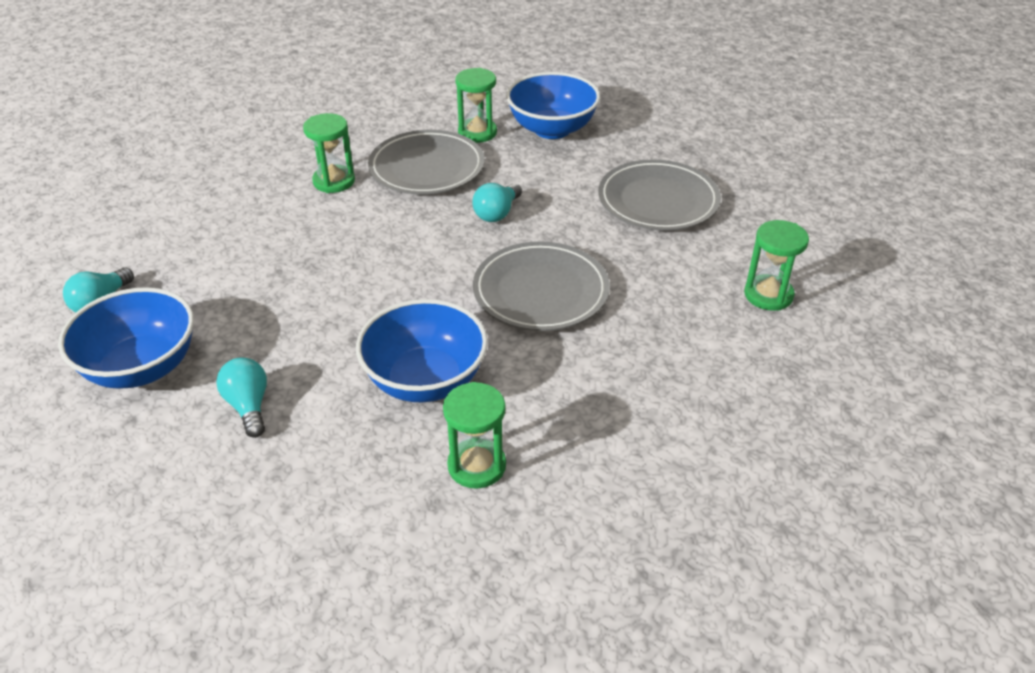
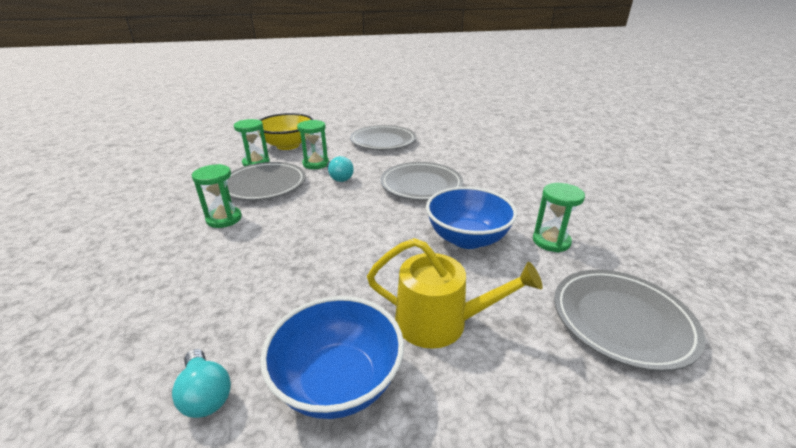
camera: 60 degrees left, 10 degrees down
(248, 406) = (440, 322): turquoise light bulb -> yellow watering can
(329, 563) = (621, 320): none -> grey plate
(552, 129) = (288, 145): blue bowl -> yellow bowl
(768, 295) = (473, 142): green hourglass -> green hourglass (316, 164)

